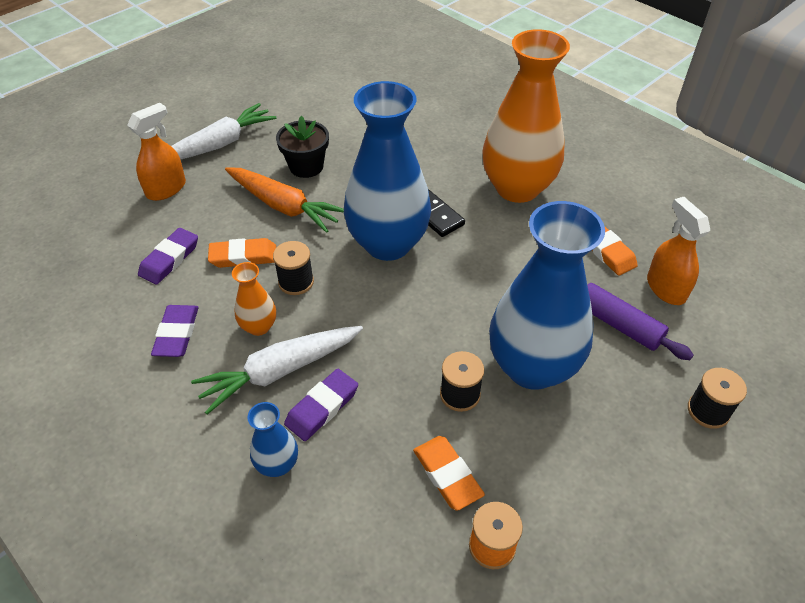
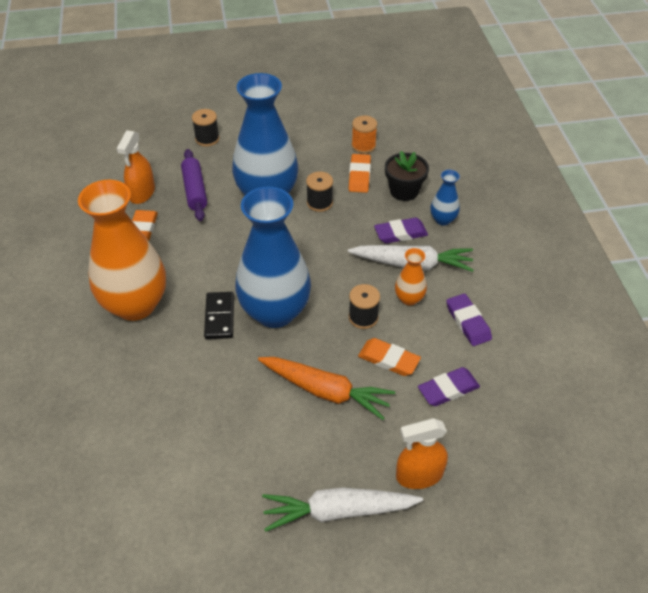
camera: 145 degrees left, 0 degrees up
(177, 334) = (468, 322): purple eraser -> purple eraser turned 60 degrees counterclockwise
(284, 206) = (326, 391): orange carrot -> orange carrot turned 135 degrees clockwise
(306, 166) = (275, 427): black flower pot -> black flower pot (404, 191)

